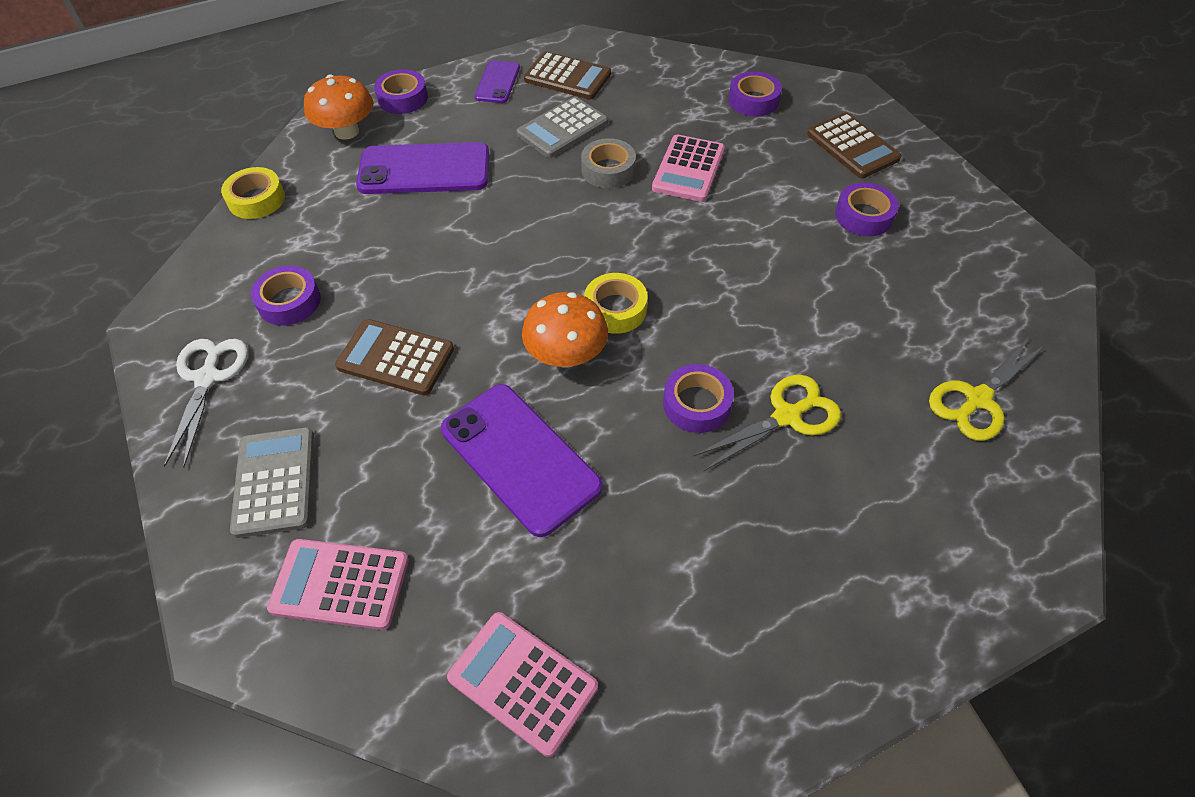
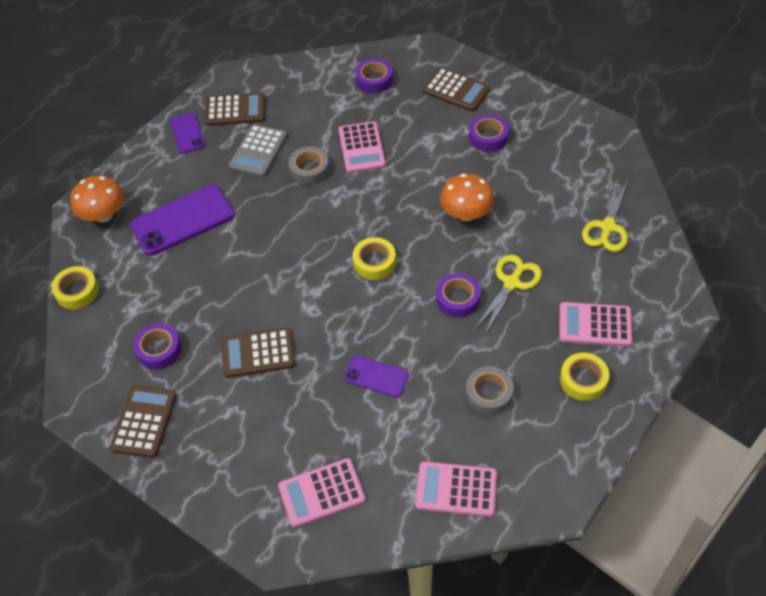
camera: 25 degrees left, 0 degrees up
(207, 378) = (144, 421): white scissors -> brown calculator
(274, 482) = (238, 459): grey calculator -> none
(403, 98) = (126, 173): purple tape -> none
(520, 458) = (376, 376): purple phone -> purple phone, size x0.56
(566, 355) = (363, 304): orange mushroom -> orange mushroom (466, 213)
(659, 560) = (489, 394): none -> grey tape
(816, 610) = (583, 380): none -> yellow tape
(881, 534) = (595, 325): none -> pink calculator

